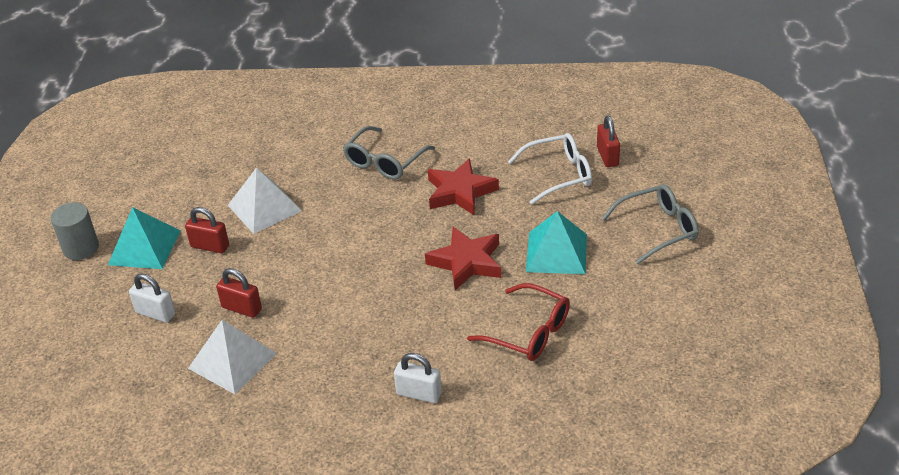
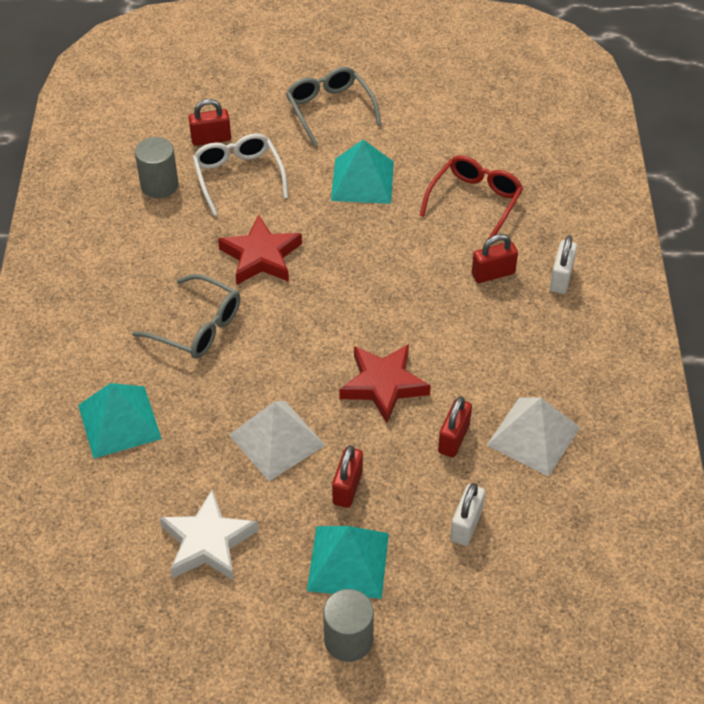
camera: 95 degrees left, 10 degrees up
(183, 178) = (207, 542): none -> white star
(299, 130) = (119, 421): none -> turquoise pyramid
(429, 342) = (493, 274): none -> red padlock
(466, 262) = (376, 248): red star -> red star (383, 385)
(546, 131) = (159, 185): none -> grey cylinder

